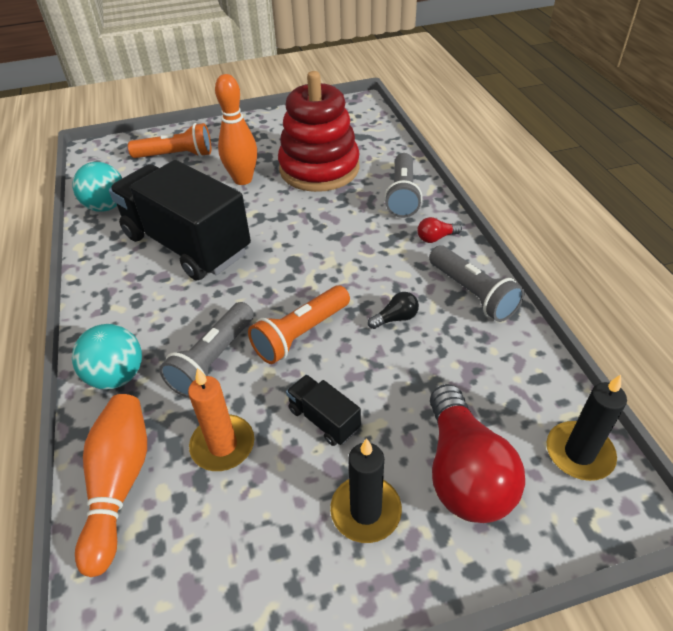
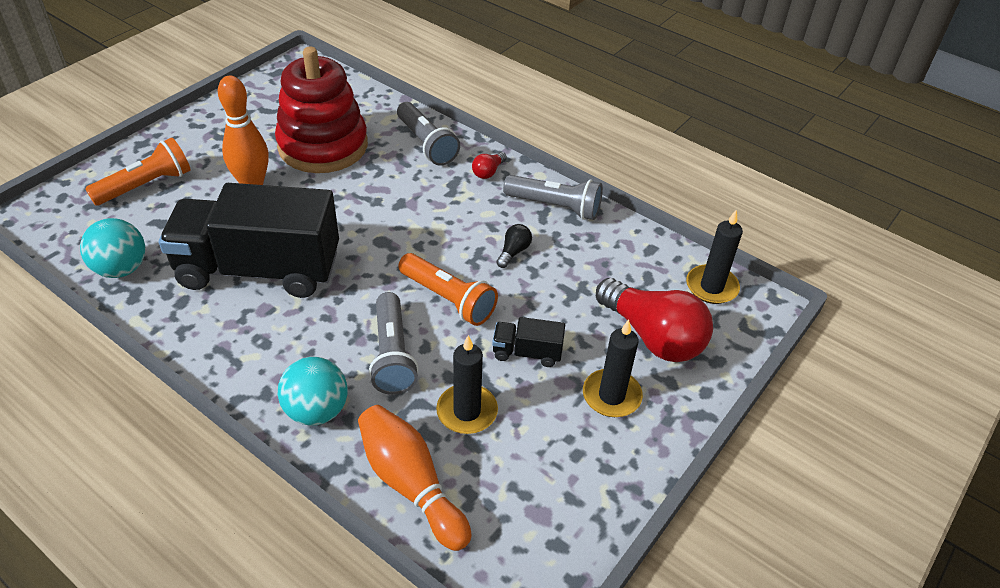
camera: 40 degrees left, 0 degrees up
(223, 445) = (467, 411): orange candle -> black candle
(301, 334) = (448, 299): orange flashlight -> orange flashlight turned 60 degrees counterclockwise

